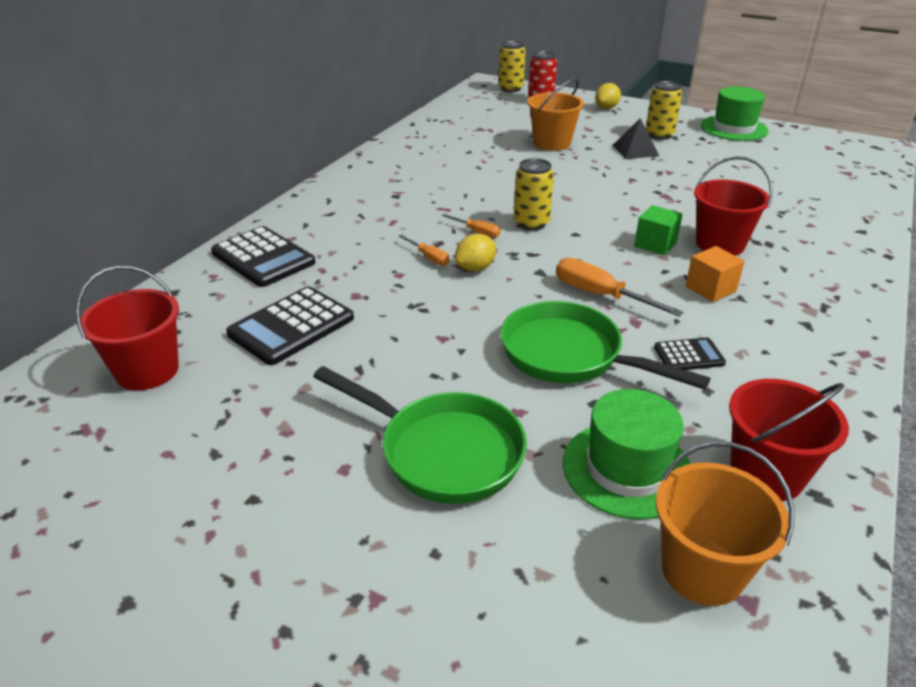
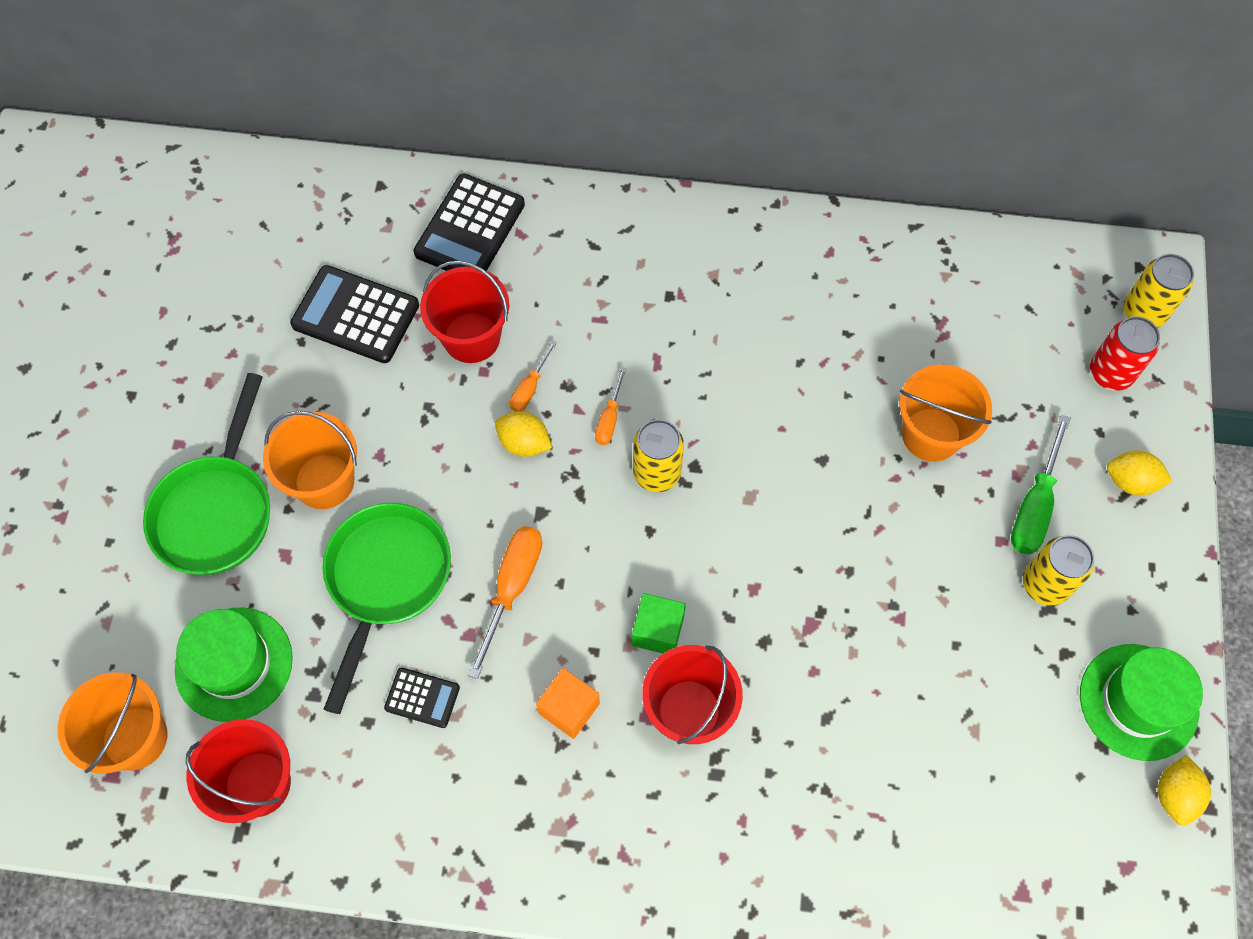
camera: 70 degrees right, 30 degrees up
(147, 371) = (255, 237): red bucket -> red bucket (471, 337)
(450, 373) = (324, 481): none -> orange bucket
(610, 129) = (1034, 505): none -> green screwdriver
(635, 150) = (961, 558): black pyramid -> none
(689, 355) = (422, 698): black calculator -> black calculator turned 45 degrees counterclockwise
(787, 130) = (1174, 795): none -> yellow lemon

